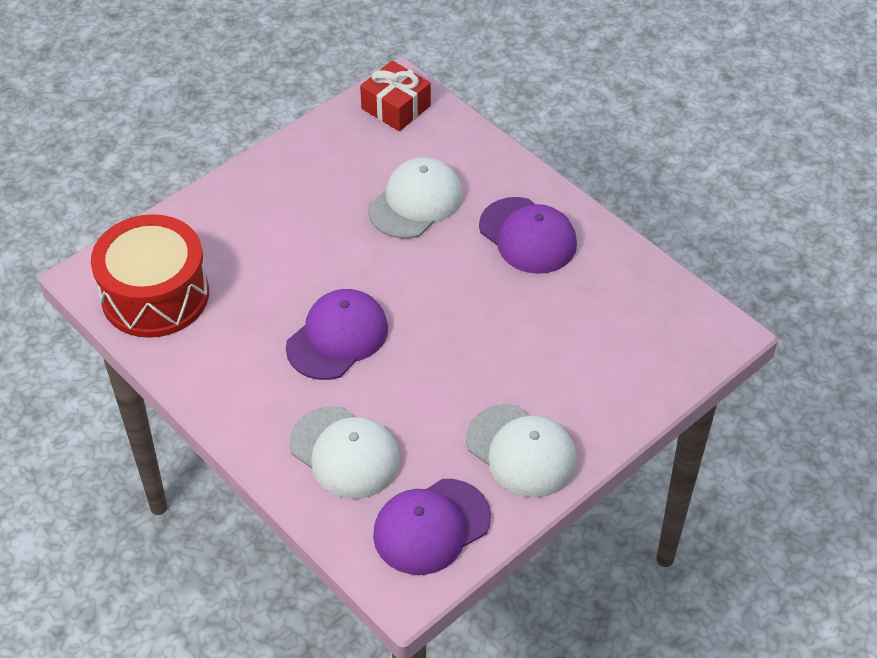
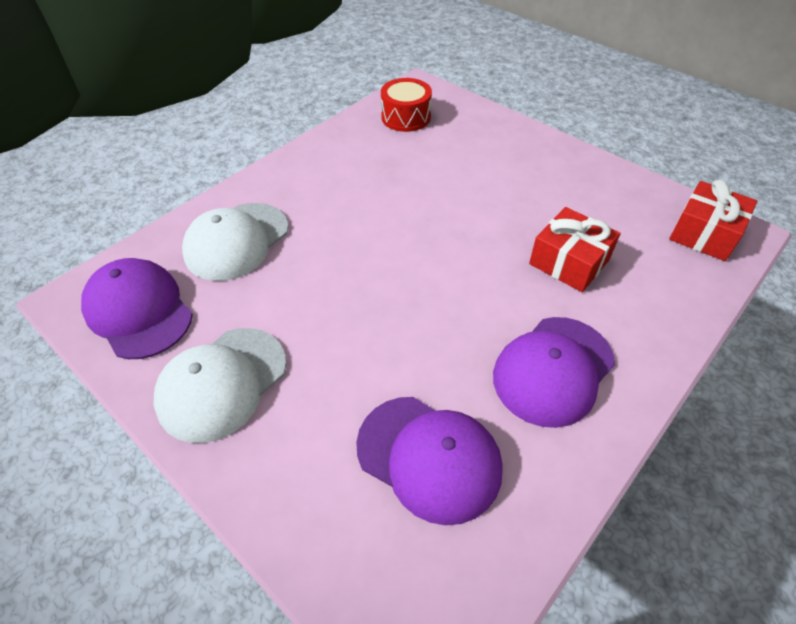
camera: 85 degrees right, 0 degrees up
(155, 295) = (406, 117): red drum -> red drum, size x0.56
(337, 337) = (372, 222): purple cap -> purple cap (429, 457)
(415, 202) = (569, 262): white cap -> red gift

